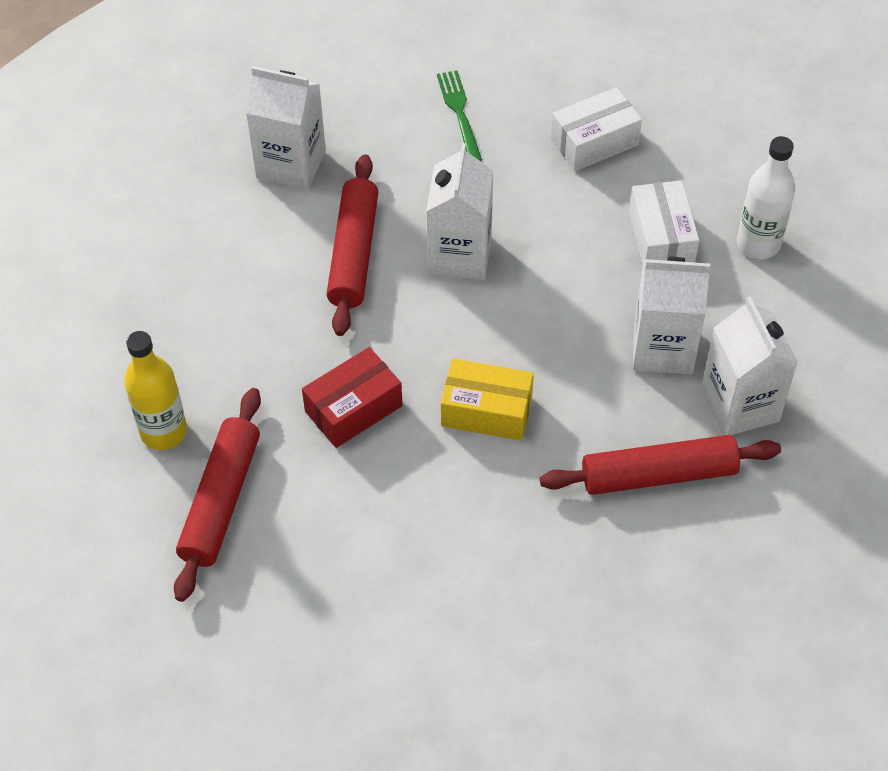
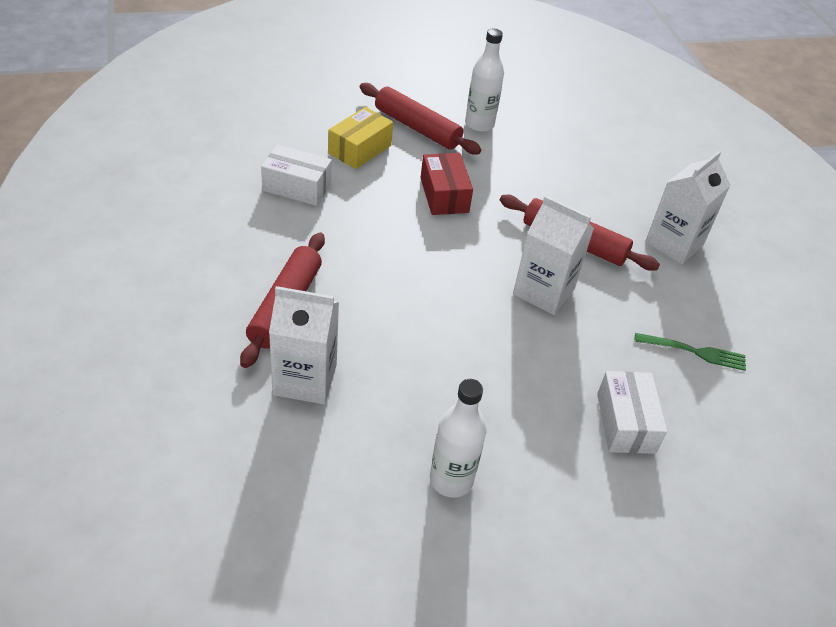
camera: 110 degrees right, 10 degrees down
(163, 431) = (479, 124): yellow bottle -> white bottle
(486, 411) = (400, 248): yellow box -> yellow box (360, 149)
(661, 238) = (495, 415): white box -> white box (297, 187)
(663, 348) = (387, 361): white carton -> none

